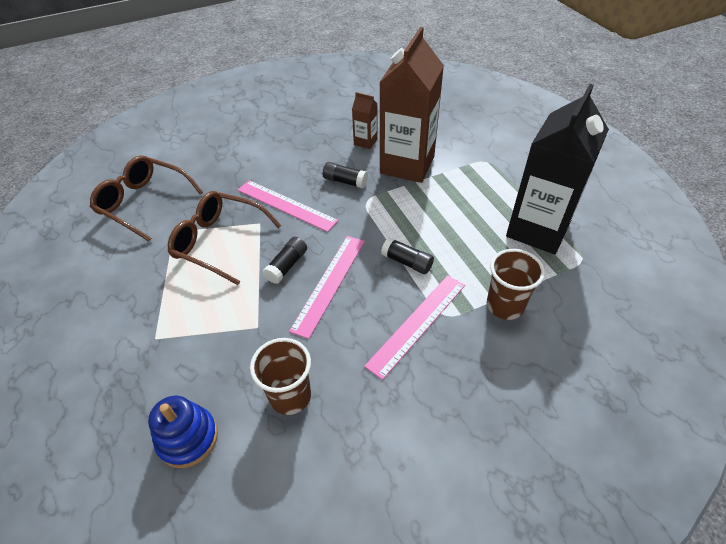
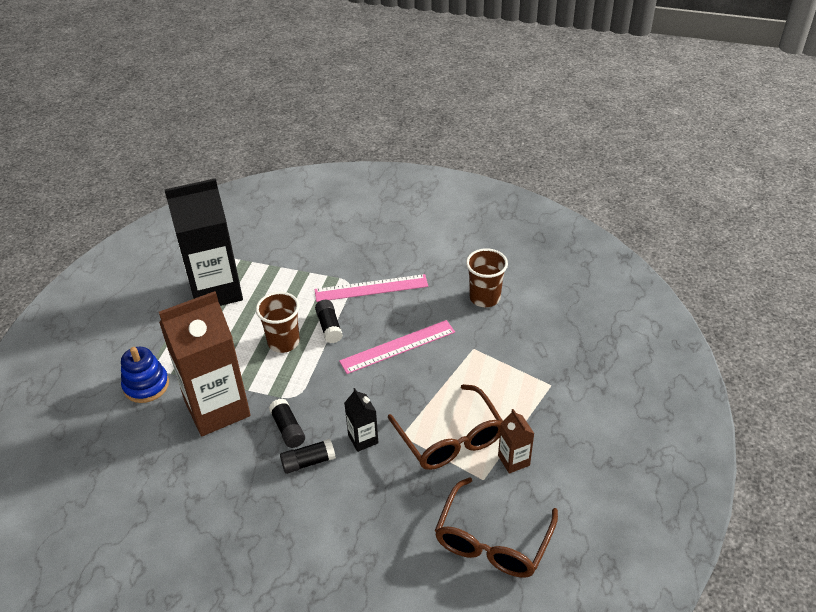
camera: 140 degrees left, 5 degrees down
(144, 203) = (492, 541): brown glasses -> brown glasses turned 45 degrees clockwise
(188, 438) = (560, 312): blue stacking toy -> blue stacking toy (146, 385)
(286, 205) = (363, 439): pink ruler -> black carton
(287, 266) = (414, 380): black glue stick -> black glue stick (308, 462)
(365, 142) = (214, 465): brown carton -> brown carton (513, 460)
(505, 306) = (308, 265): brown cup -> brown cup (283, 342)

